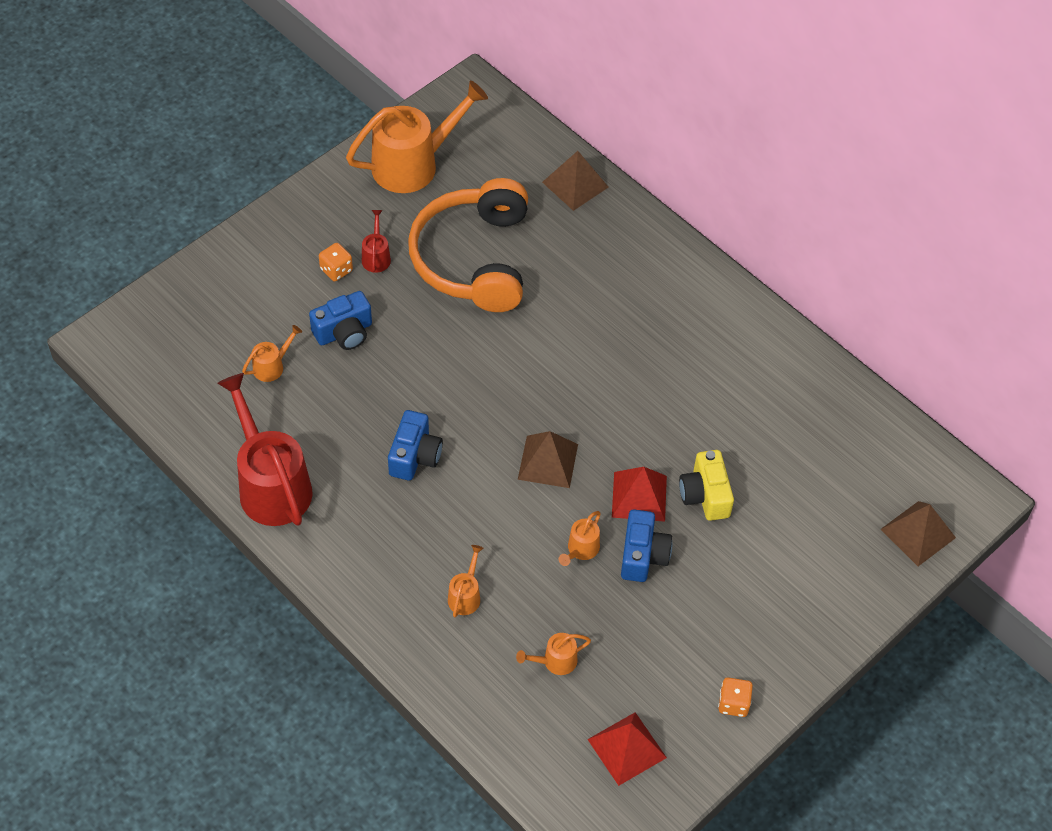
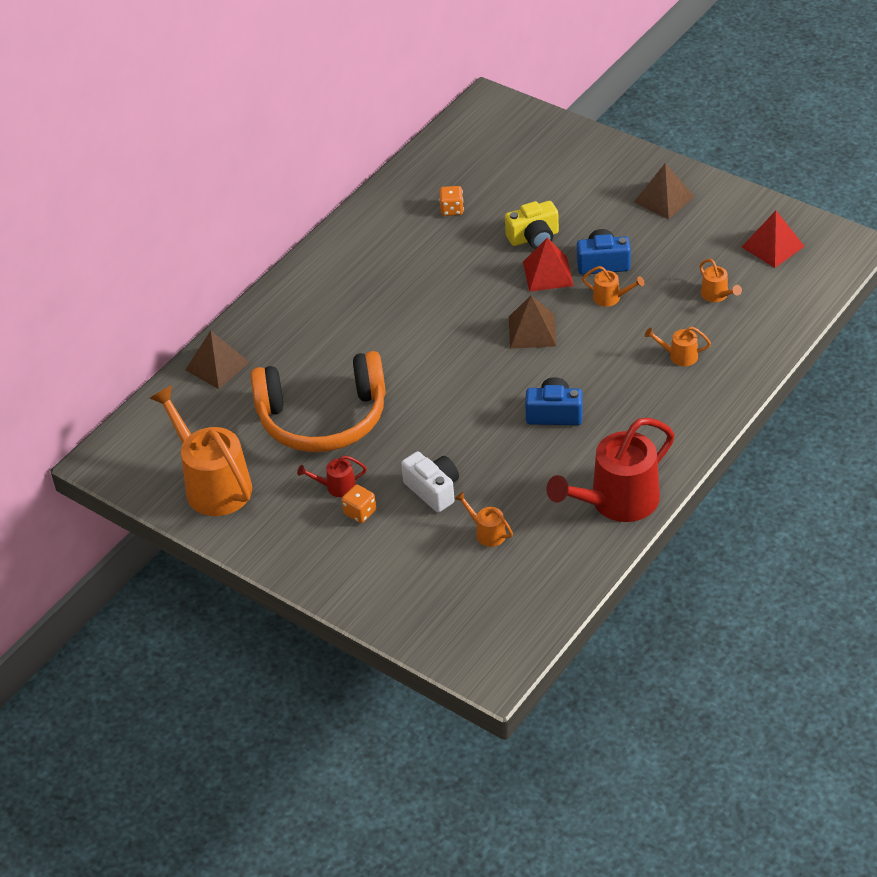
camera: 95 degrees left, 10 degrees down
(344, 332) = (433, 490): blue camera -> white camera
(733, 703) = (712, 199): orange dice -> orange dice (452, 209)
(918, 533) = (529, 127): brown pyramid -> brown pyramid (664, 199)

